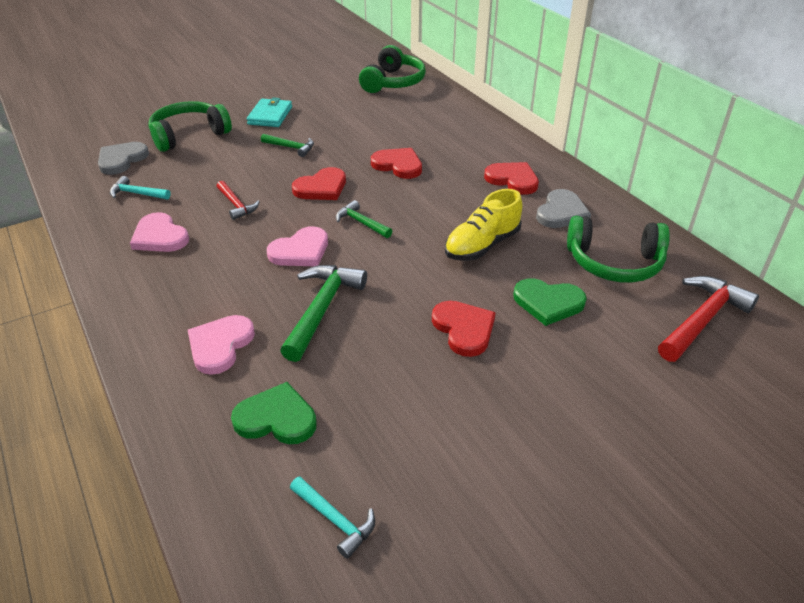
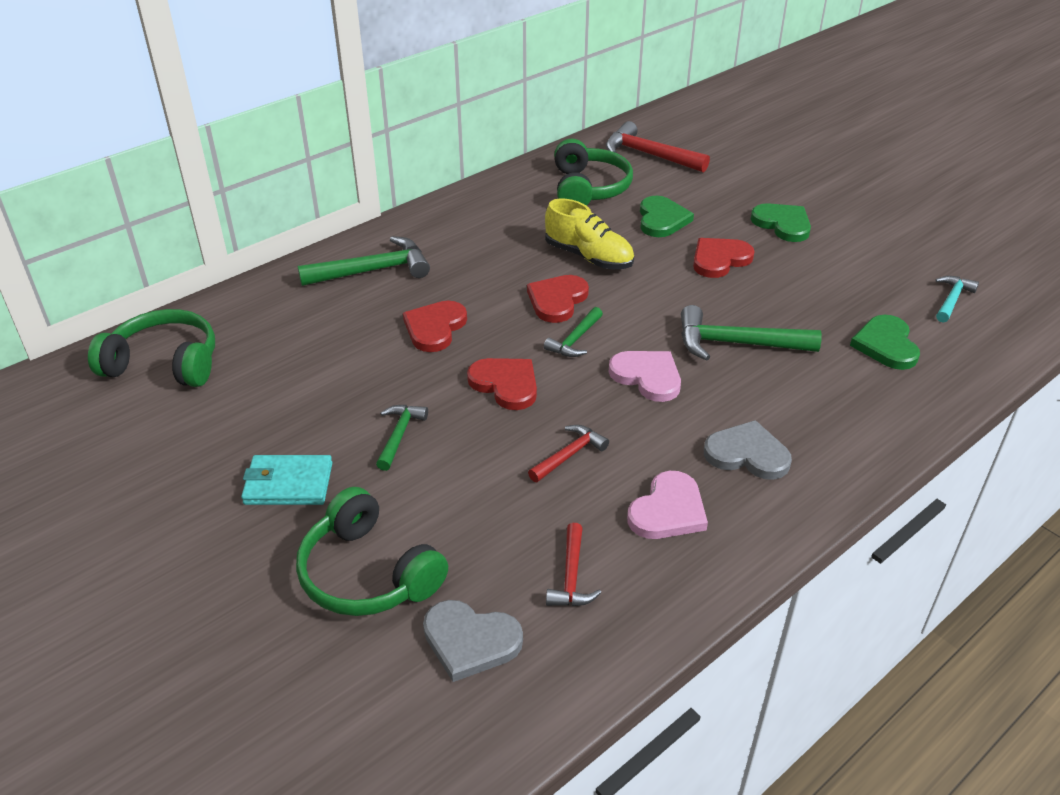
camera: 100 degrees left, 0 degrees up
(137, 193) = (571, 576): turquoise hammer -> red hammer
(220, 345) = (825, 400): pink heart -> none
(478, 145) = (373, 271): none -> green hammer
(512, 180) = (453, 244): red heart -> red heart (557, 300)
(533, 401) = (782, 224): none -> green heart
(561, 212) = (512, 214): grey heart -> grey heart (747, 454)

